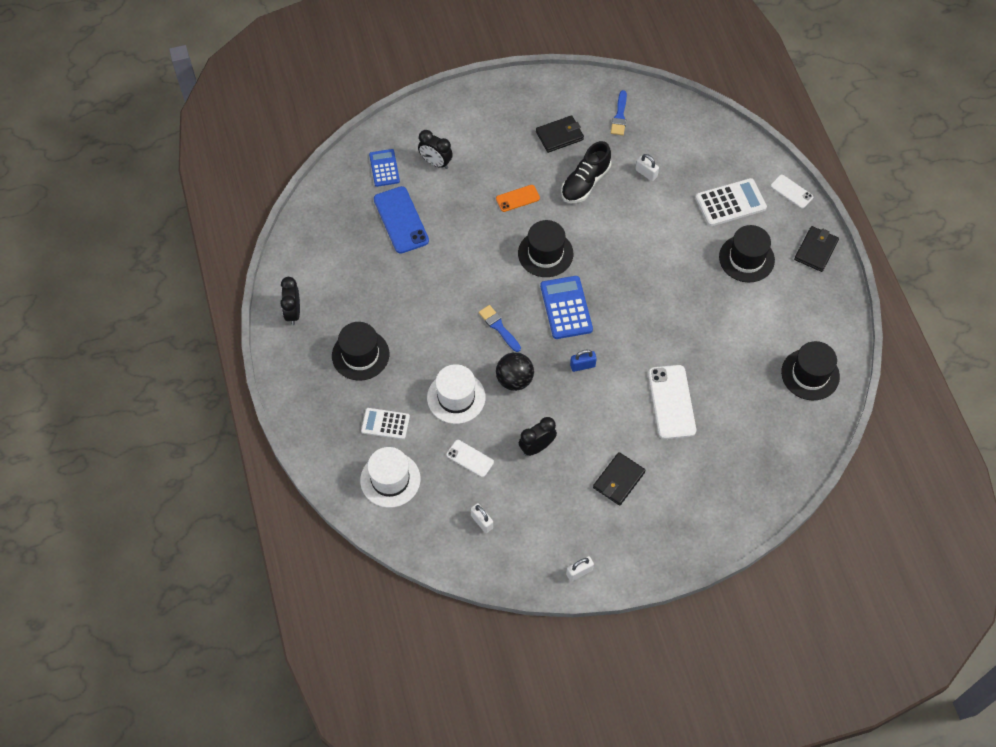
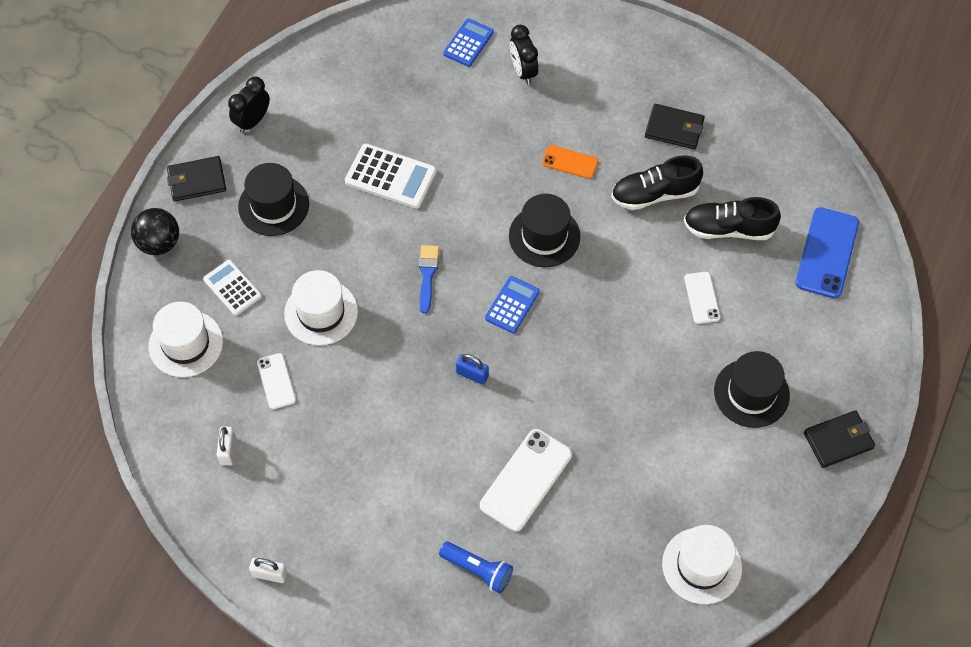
camera: 40 degrees right, 0 degrees up
(401, 220) = (435, 104): blue phone -> blue phone (827, 253)
(514, 380) = (392, 338): black ball -> black ball (159, 243)
(537, 447) = (349, 420): black clock -> none
(566, 308) = (512, 305): blue calculator -> blue calculator, size x0.66
(618, 480) = (396, 515): black wallet -> black wallet (197, 181)
(619, 116) = (757, 151): blue brush -> none
(646, 173) = (728, 229): white padlock -> black shoe
(694, 473) = (478, 570): none -> blue flashlight
(730, 203) = (791, 323): white calculator -> white calculator (390, 177)
(791, 191) = (872, 359): white phone -> white phone (702, 298)
(810, 374) = (702, 565): black hat -> white hat

